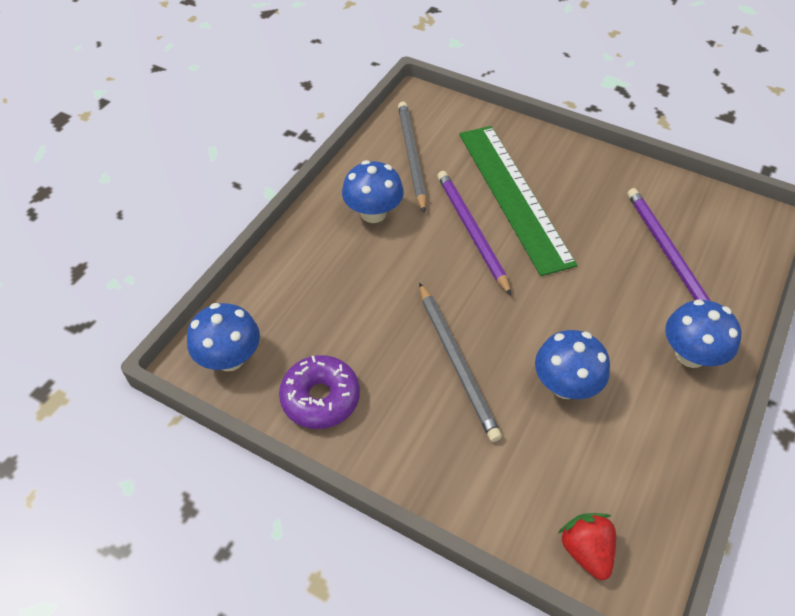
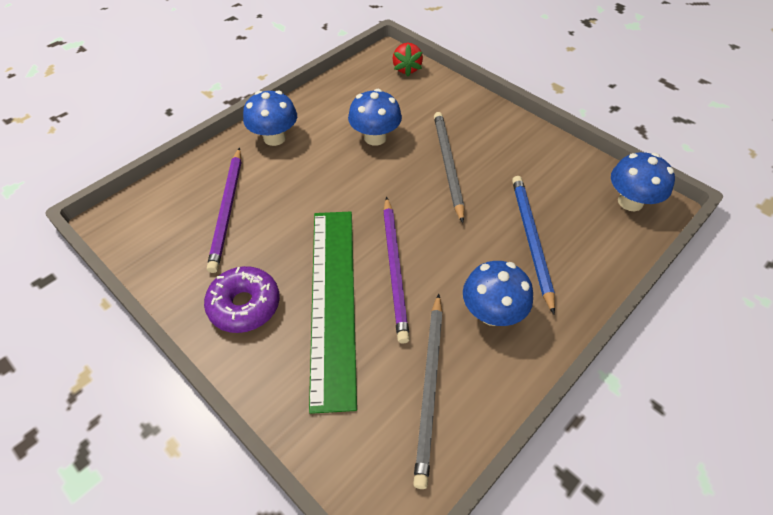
camera: 165 degrees left, 0 degrees up
(320, 398) = (555, 162): purple donut -> purple donut (244, 305)
(344, 287) = (531, 240): none -> blue pencil

